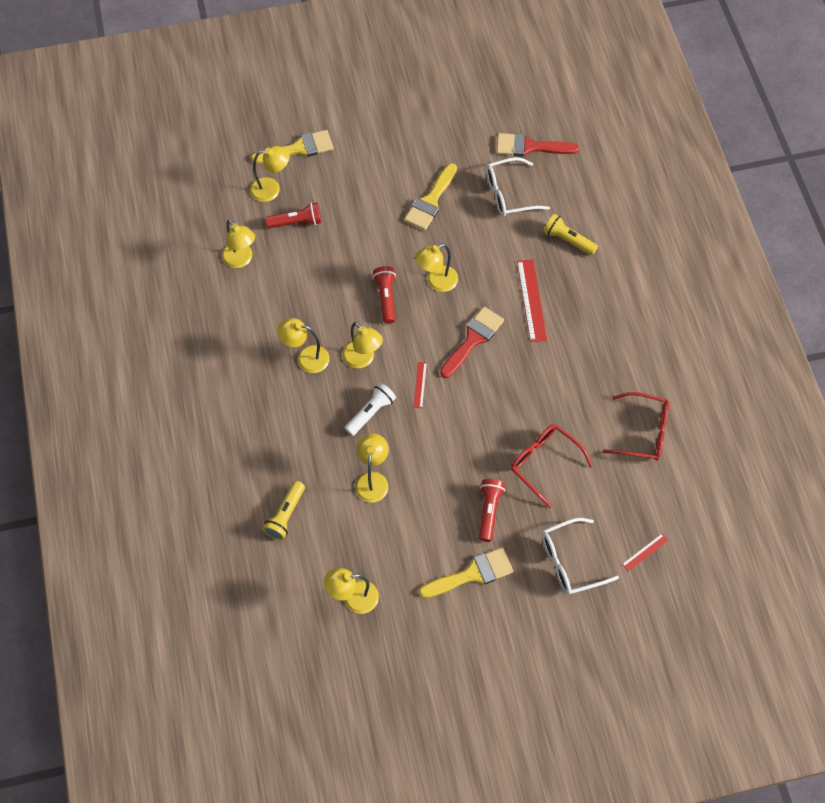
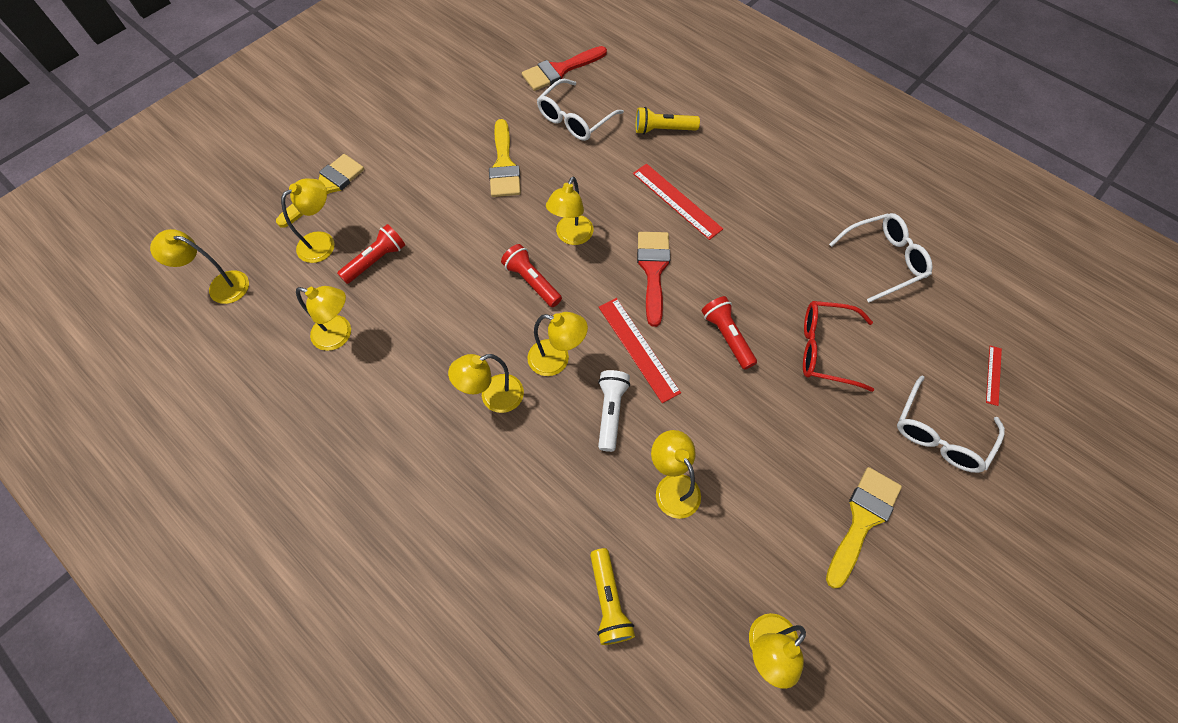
camera: 35 degrees left, 0 degrees up
(190, 182) = (221, 286): none -> yellow lamp
(420, 385) = (638, 348): red ruler -> red ruler, size x1.90
(489, 511) = (818, 436): red flashlight -> red flashlight (727, 337)
(643, 432) = (884, 260): red glasses -> white glasses

